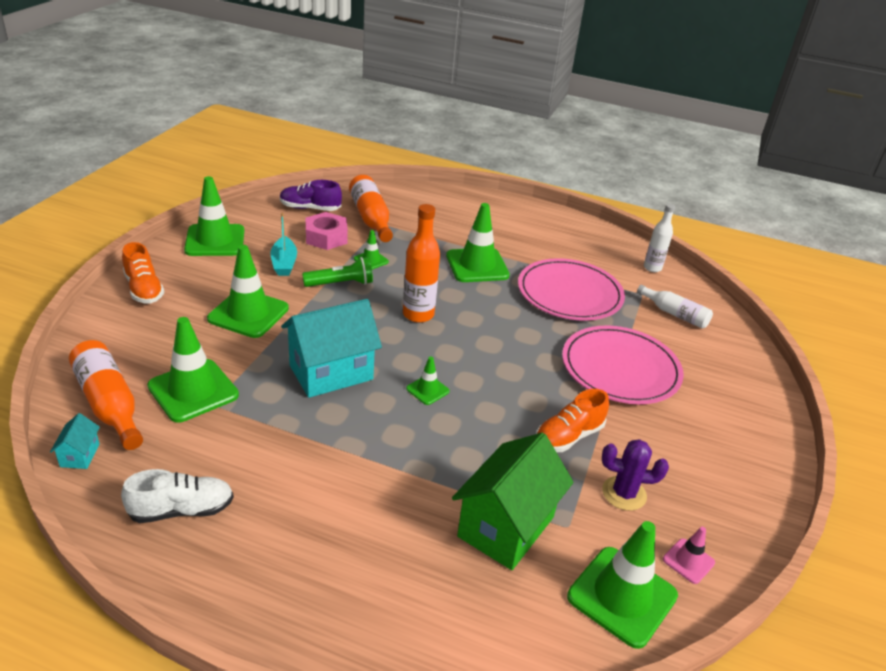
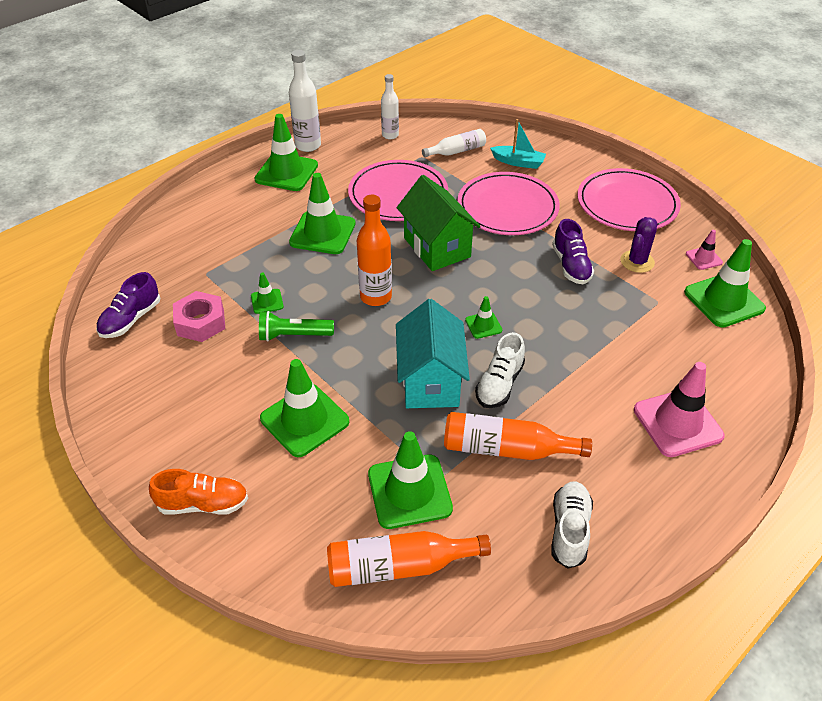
camera: 60 degrees left, 10 degrees up
(80, 455) = (468, 602): turquoise house -> none
(215, 241) = (142, 418): green traffic cone -> green traffic cone (286, 172)
(284, 263) = (228, 369): turquoise boat -> turquoise boat (518, 162)
(340, 284) = (294, 335): green flashlight -> green flashlight turned 105 degrees counterclockwise
(353, 419) = (499, 384): none -> white shoe
(371, 218) = (187, 278): orange bottle -> orange bottle (506, 449)
(373, 579) = (677, 423): none -> pink traffic cone
(506, 526) = (649, 333): green house -> green house (437, 247)
(568, 436) = (571, 265): orange shoe -> purple shoe
(586, 228) = (308, 145): none -> white bottle
(724, 465) = (627, 204): none -> pink plate

